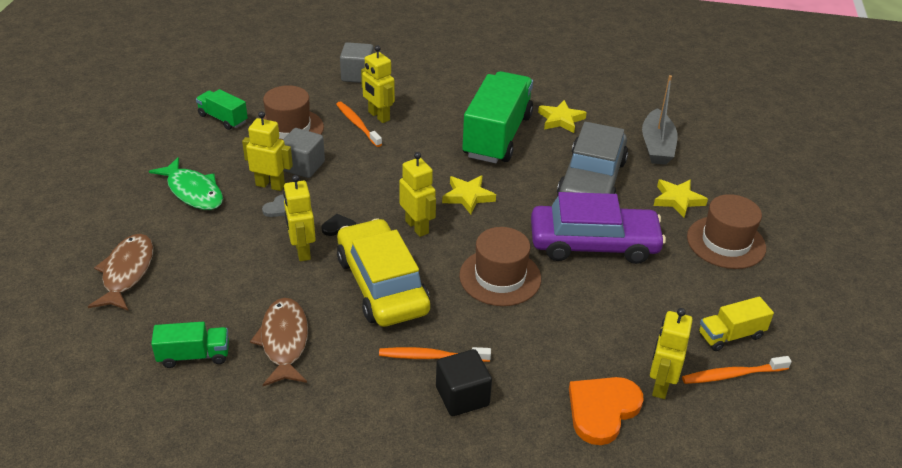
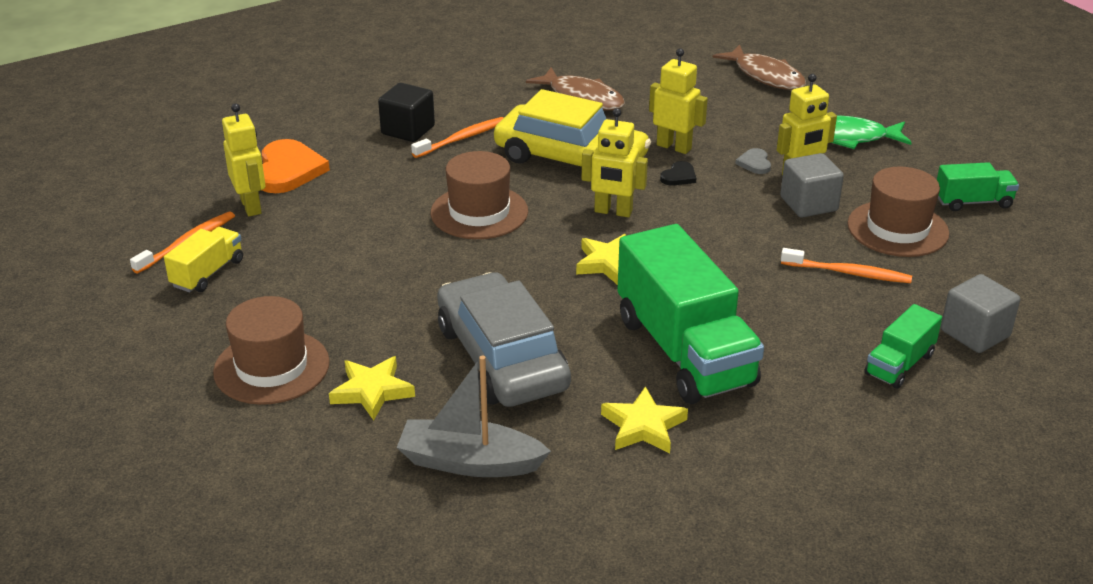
camera: 140 degrees right, 5 degrees down
(194, 355) = (627, 66): green truck -> green truck (899, 364)
(378, 116) = (847, 295): yellow robot -> none
(593, 244) = (422, 287): purple car -> none
(657, 146) = (470, 462): grey boat -> grey boat turned 45 degrees counterclockwise

